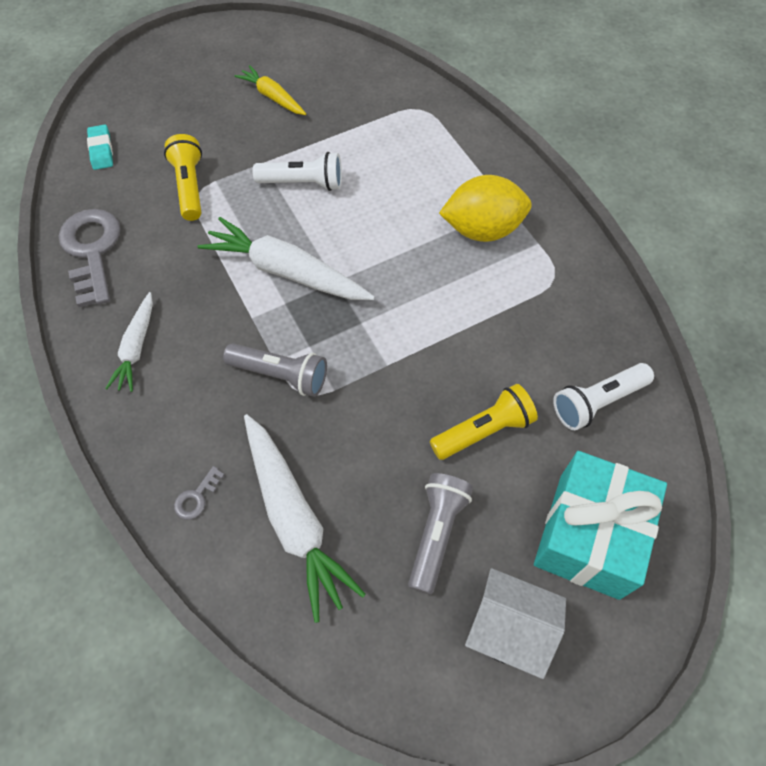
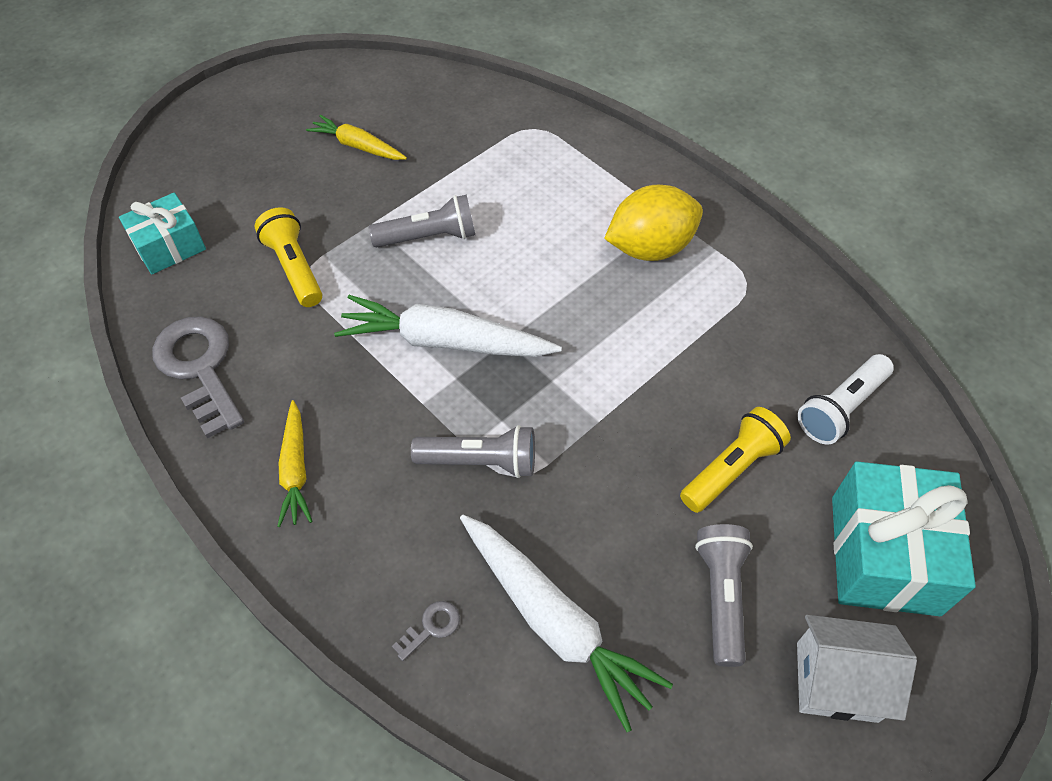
camera: 15 degrees left, 5 degrees down
(101, 150) = (169, 247): turquoise eraser -> turquoise gift
(136, 348) = (295, 470): white carrot -> yellow carrot
(196, 497) = (431, 627): grey key -> grey key turned 150 degrees counterclockwise
(303, 183) = (429, 237): white flashlight -> grey flashlight

